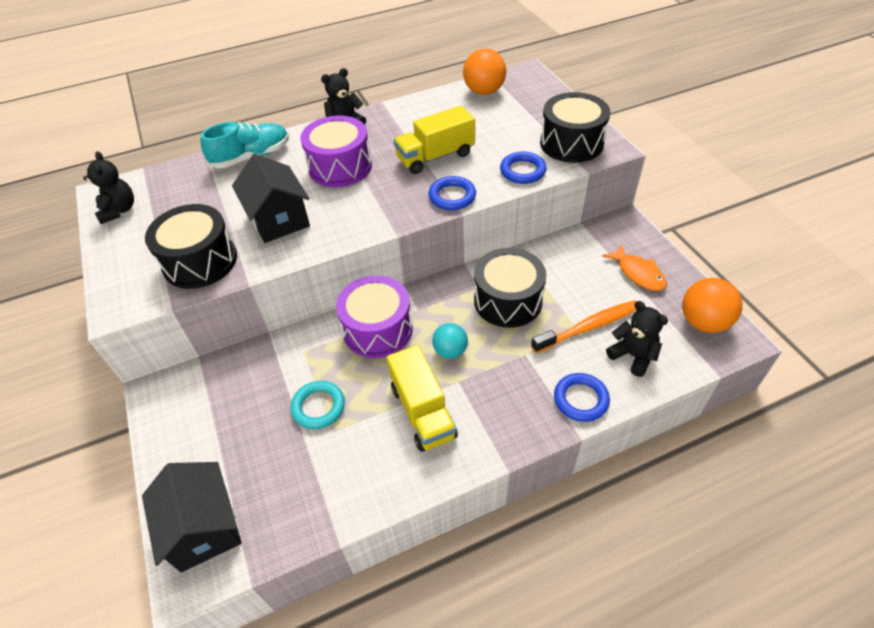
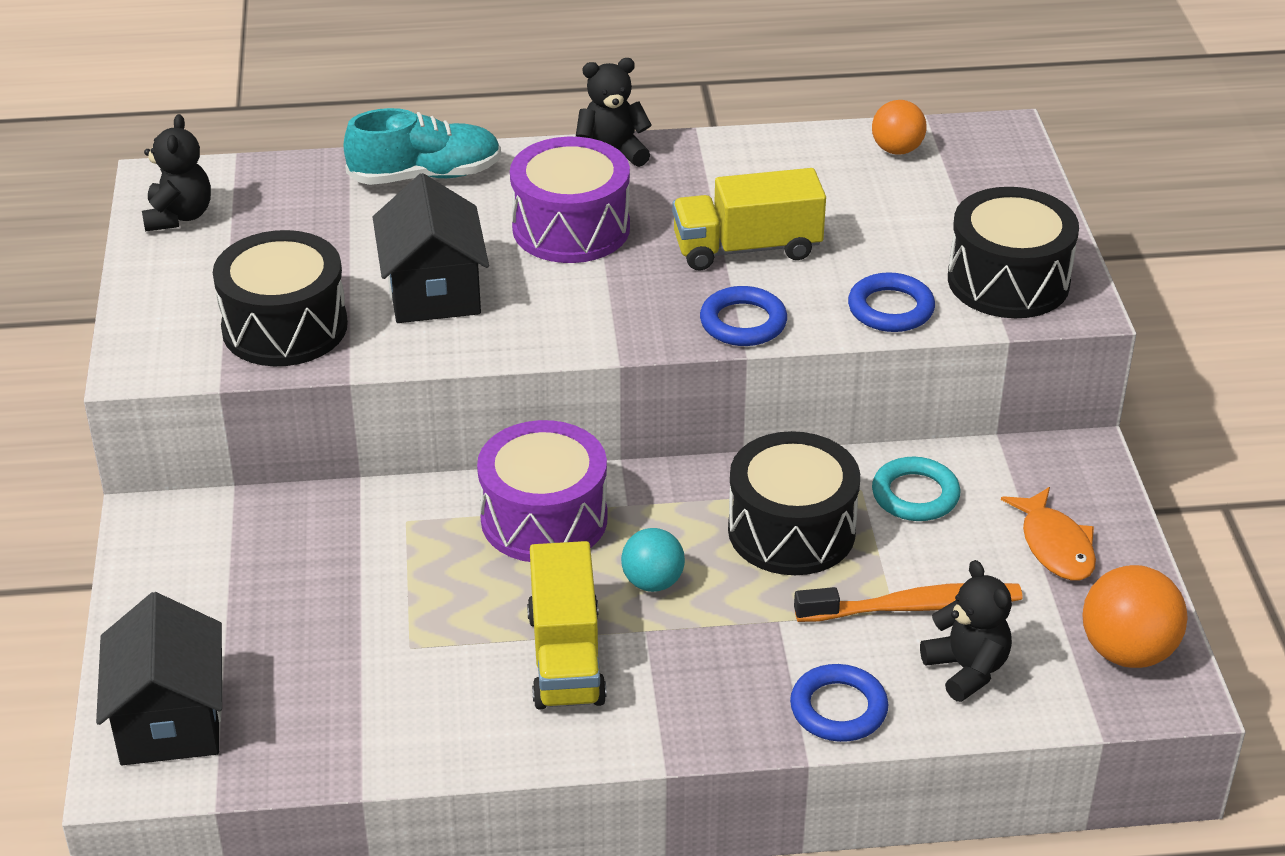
camera: 15 degrees right, 10 degrees down
(318, 407) = (400, 607): turquoise ring -> turquoise ring (915, 495)
(484, 91) = (897, 150): orange ball -> orange ball, size x0.65

